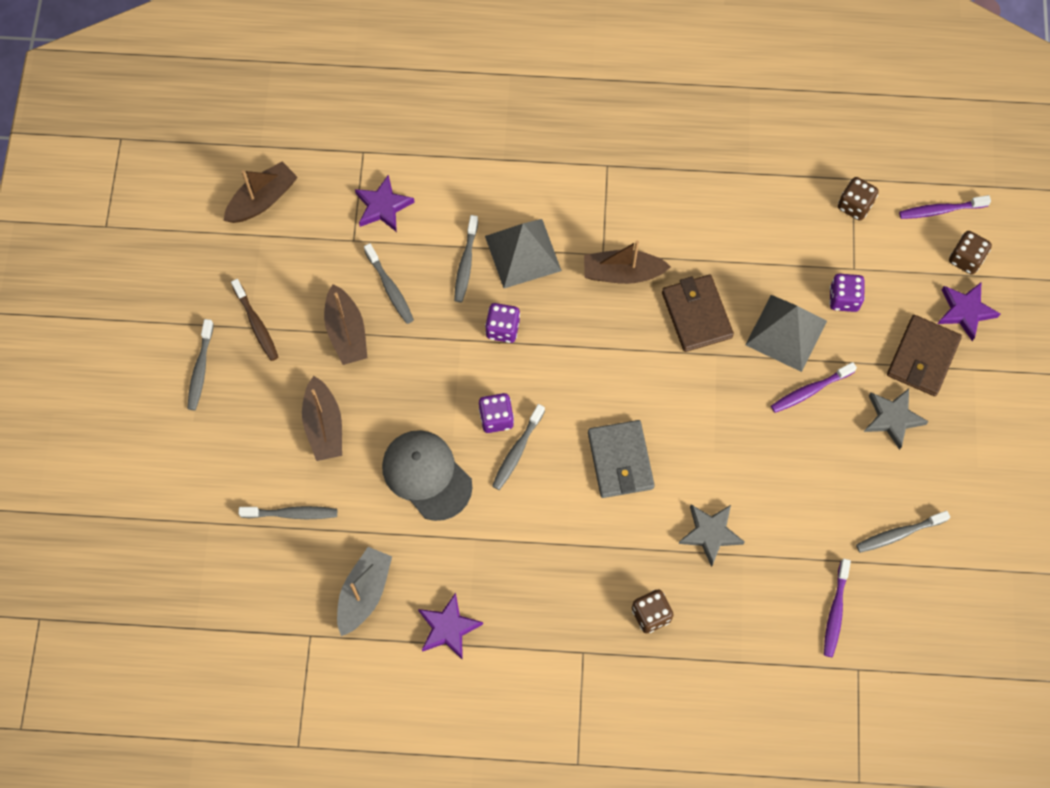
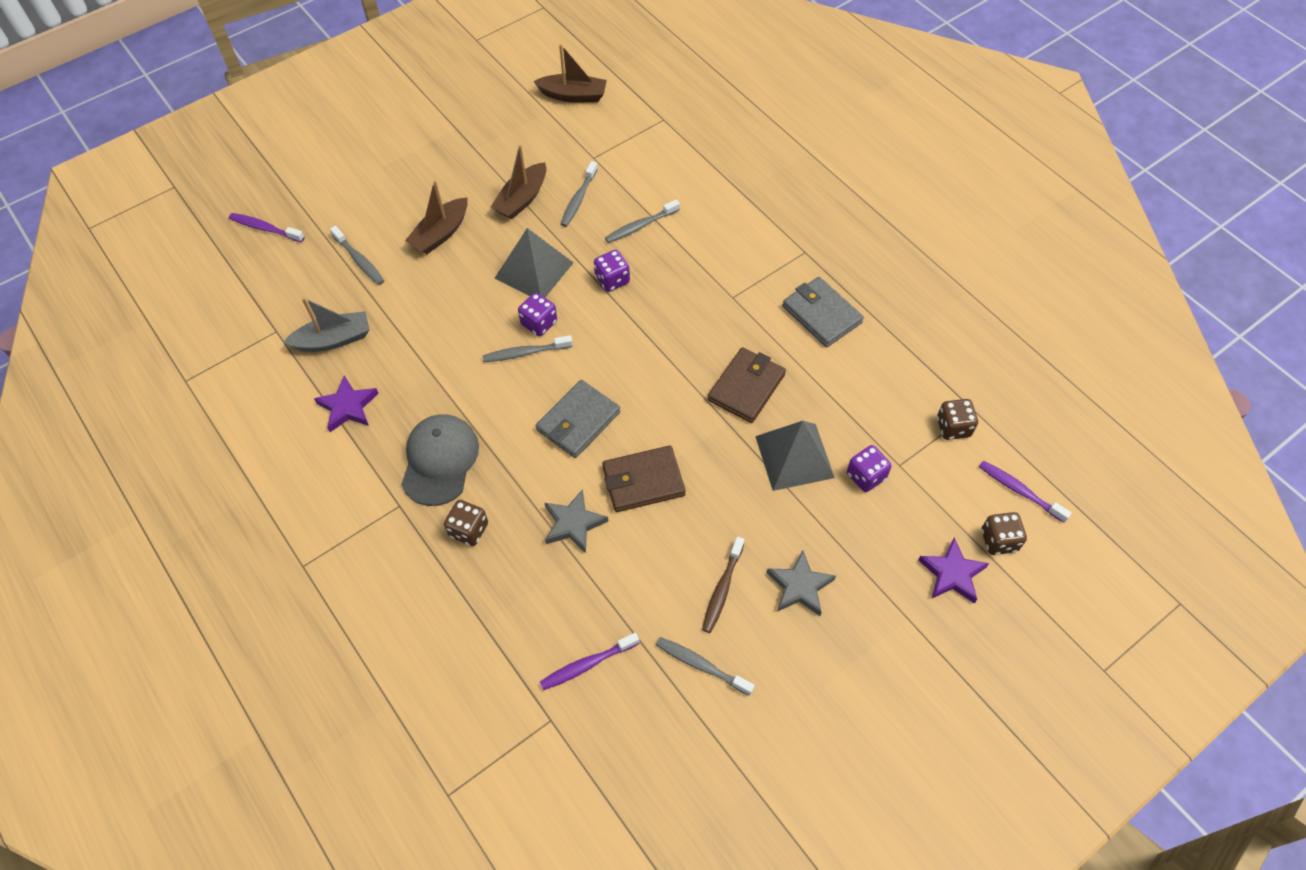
camera: 50 degrees right, 10 degrees down
(200, 369) = (421, 146): grey toothbrush -> none
(256, 324) = (481, 151): brown toothbrush -> brown toothbrush (722, 589)
(383, 206) = (634, 155): purple star -> none
(426, 475) = (456, 314): grey cap -> grey cap (440, 460)
(523, 253) = (683, 251): grey pyramid -> grey pyramid (534, 270)
(622, 273) = (730, 319): brown boat -> none
(678, 205) = (821, 314): none -> grey wallet
(810, 391) = (762, 508): purple toothbrush -> purple toothbrush (265, 228)
(922, 357) = (877, 570): brown wallet -> brown wallet (643, 481)

